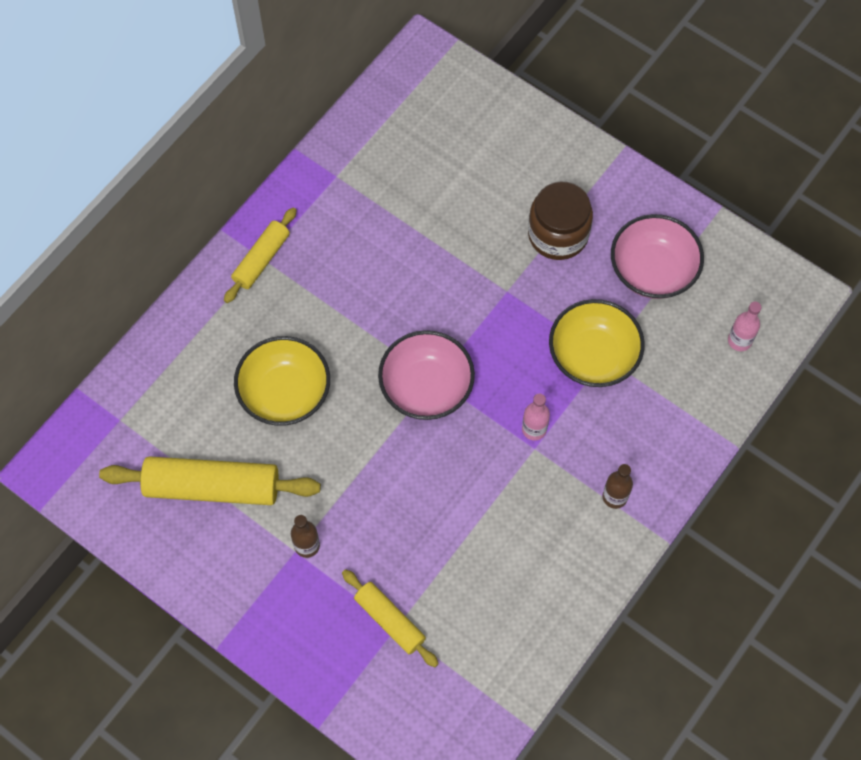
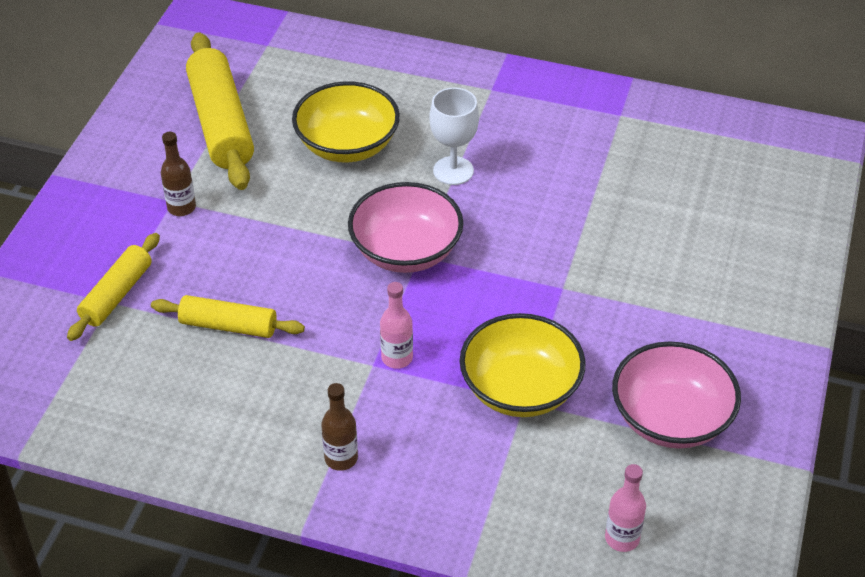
camera: 70 degrees right, 20 degrees down
(261, 259) = (489, 88): yellow rolling pin -> yellow rolling pin (228, 326)
(350, 322) = (453, 171): none -> white goblet
(558, 234) = (664, 314): brown jar -> none

